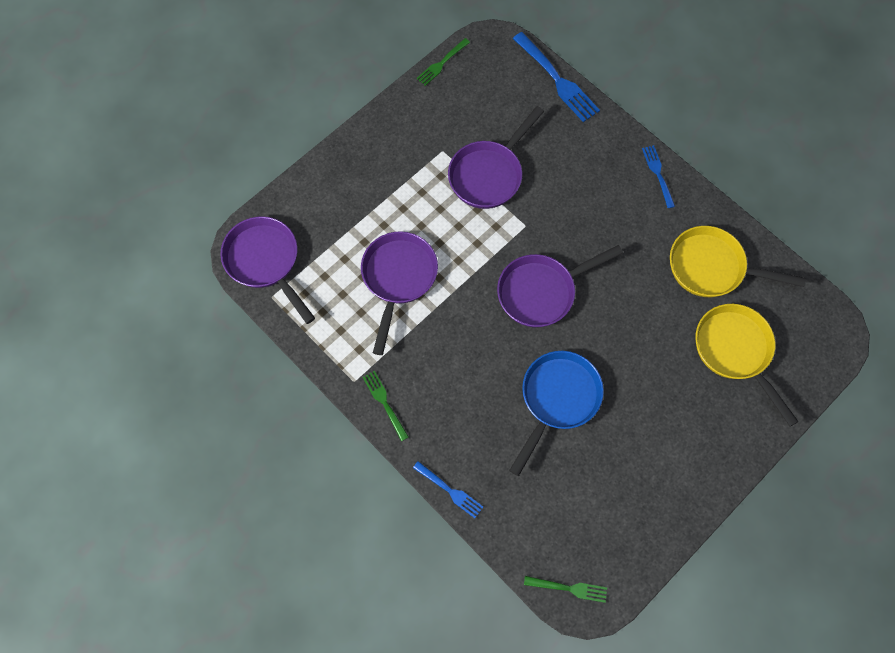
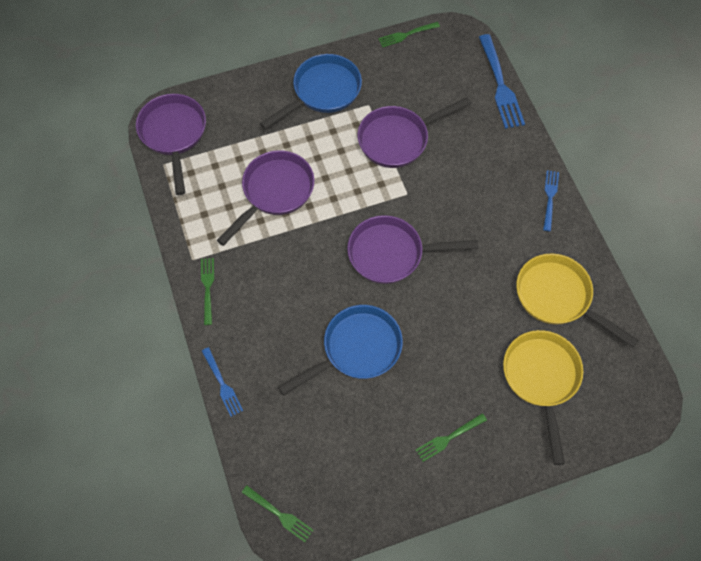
camera: 25 degrees right, 5 degrees down
(390, 156) = (322, 92): none -> blue pan
(682, 444) = (448, 438): none -> green fork

